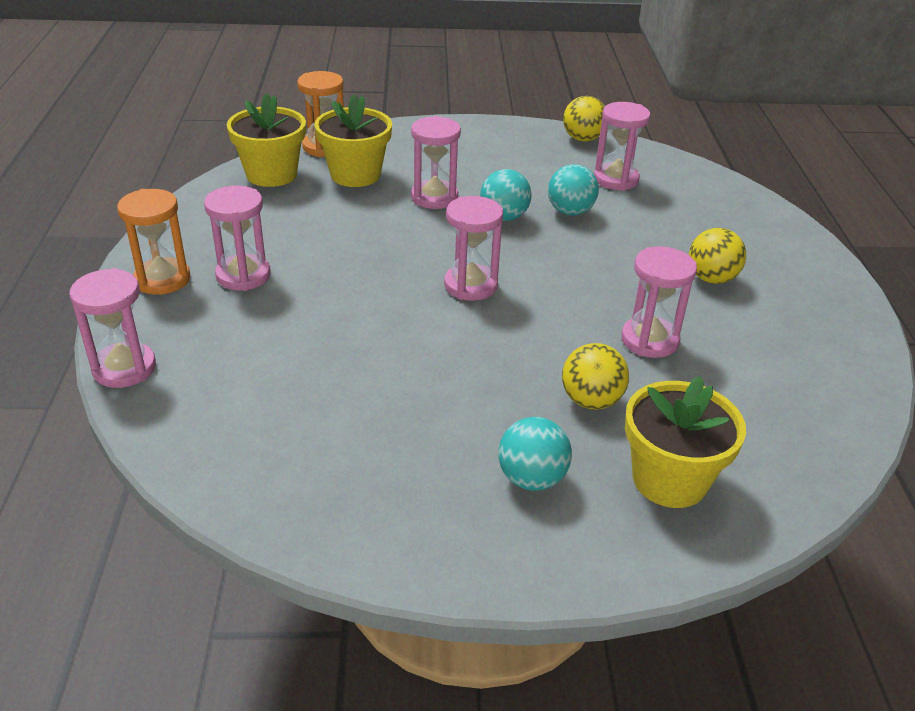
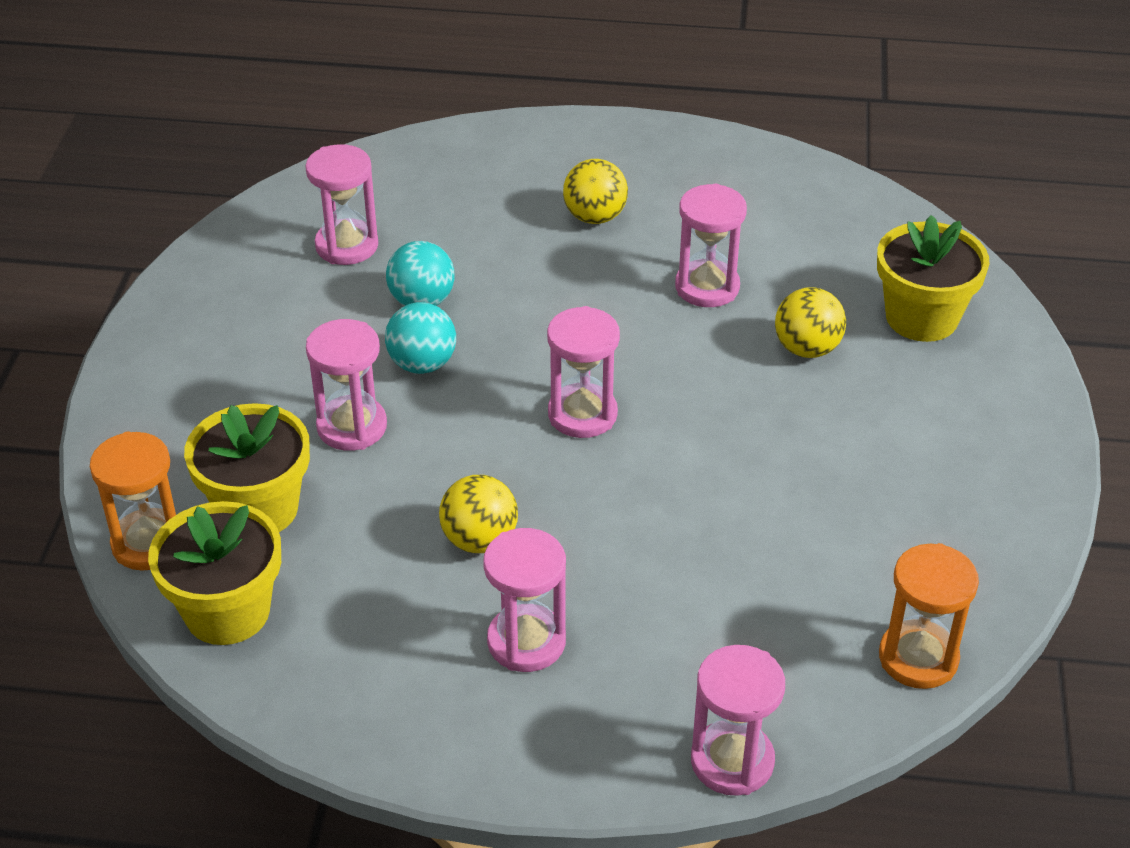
camera: 80 degrees left, 5 degrees up
(162, 279) = (523, 736): orange hourglass -> orange hourglass (918, 658)
(531, 478) = (923, 409): turquoise ball -> none
(582, 139) = (217, 255): yellow ball -> yellow ball (479, 540)

